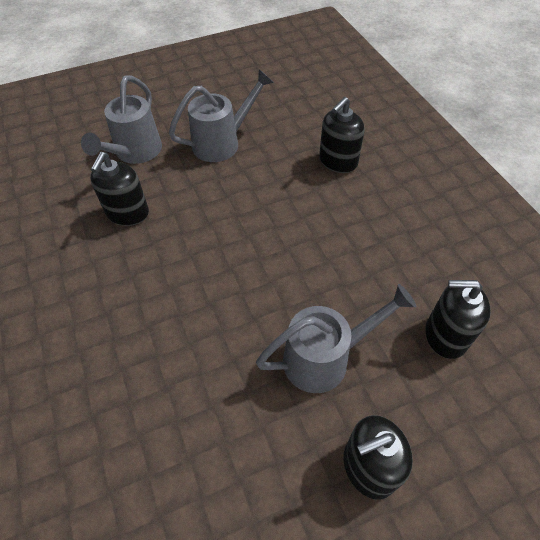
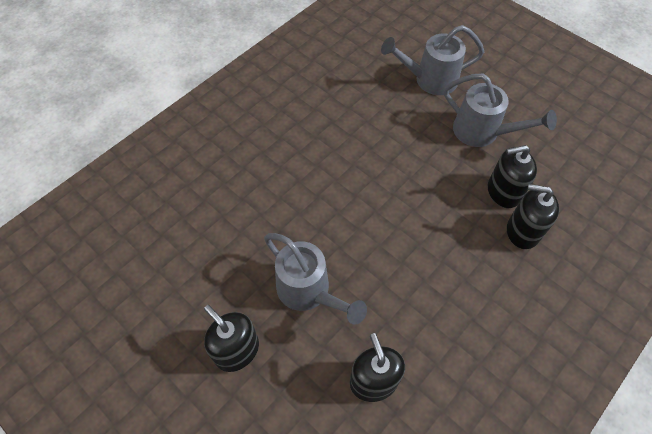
camera: 65 degrees right, 5 degrees up
(127, 213) = (368, 106): black soap dispenser -> black soap dispenser (503, 192)

